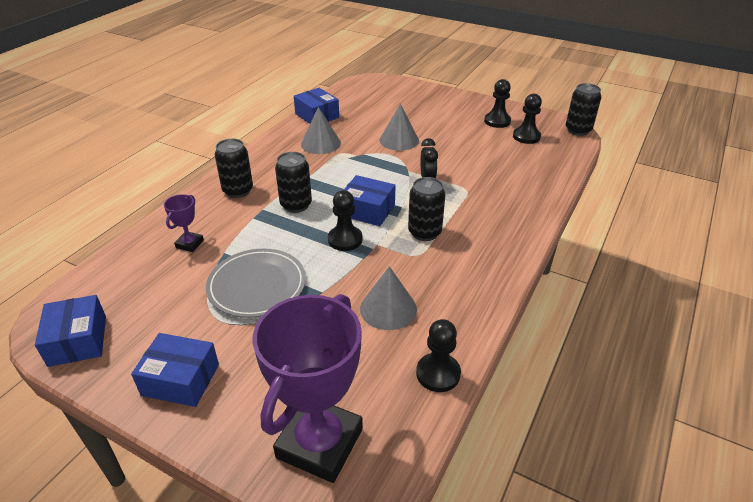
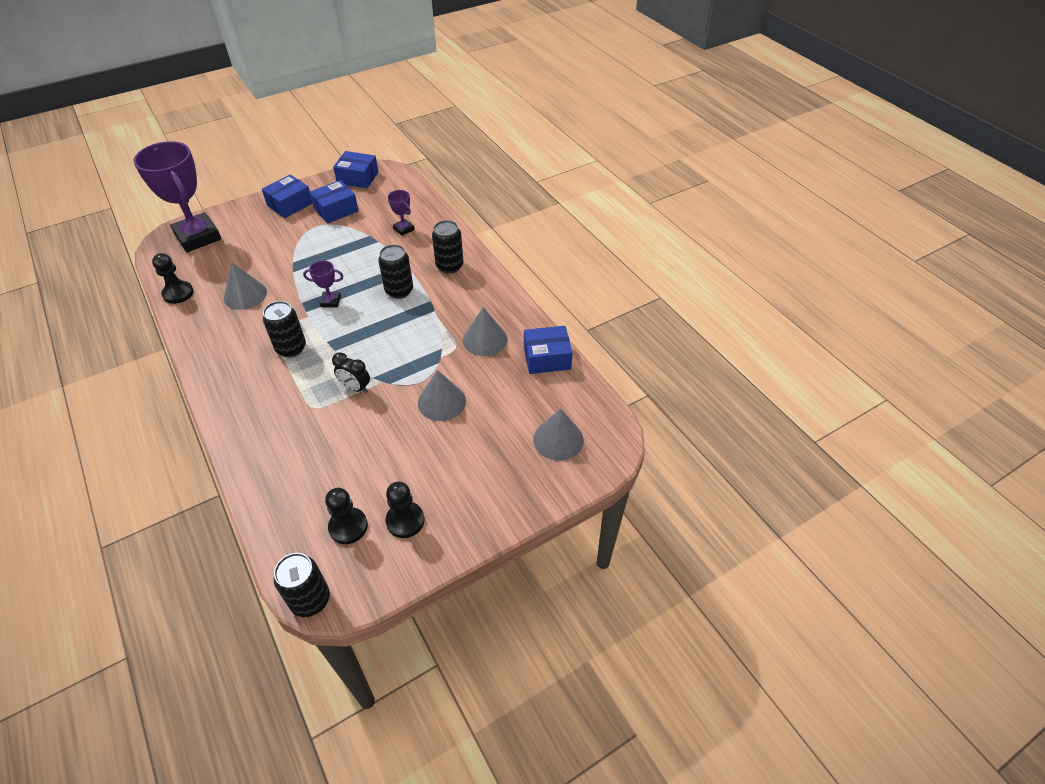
camera: 120 degrees right, 10 degrees up
(257, 286) = (330, 247): grey plate -> none
(345, 239) = (330, 301): black pawn -> purple trophy
(368, 210) = (352, 328): blue box -> blue box (336, 210)
(383, 95) = (558, 439): none -> grey cone

